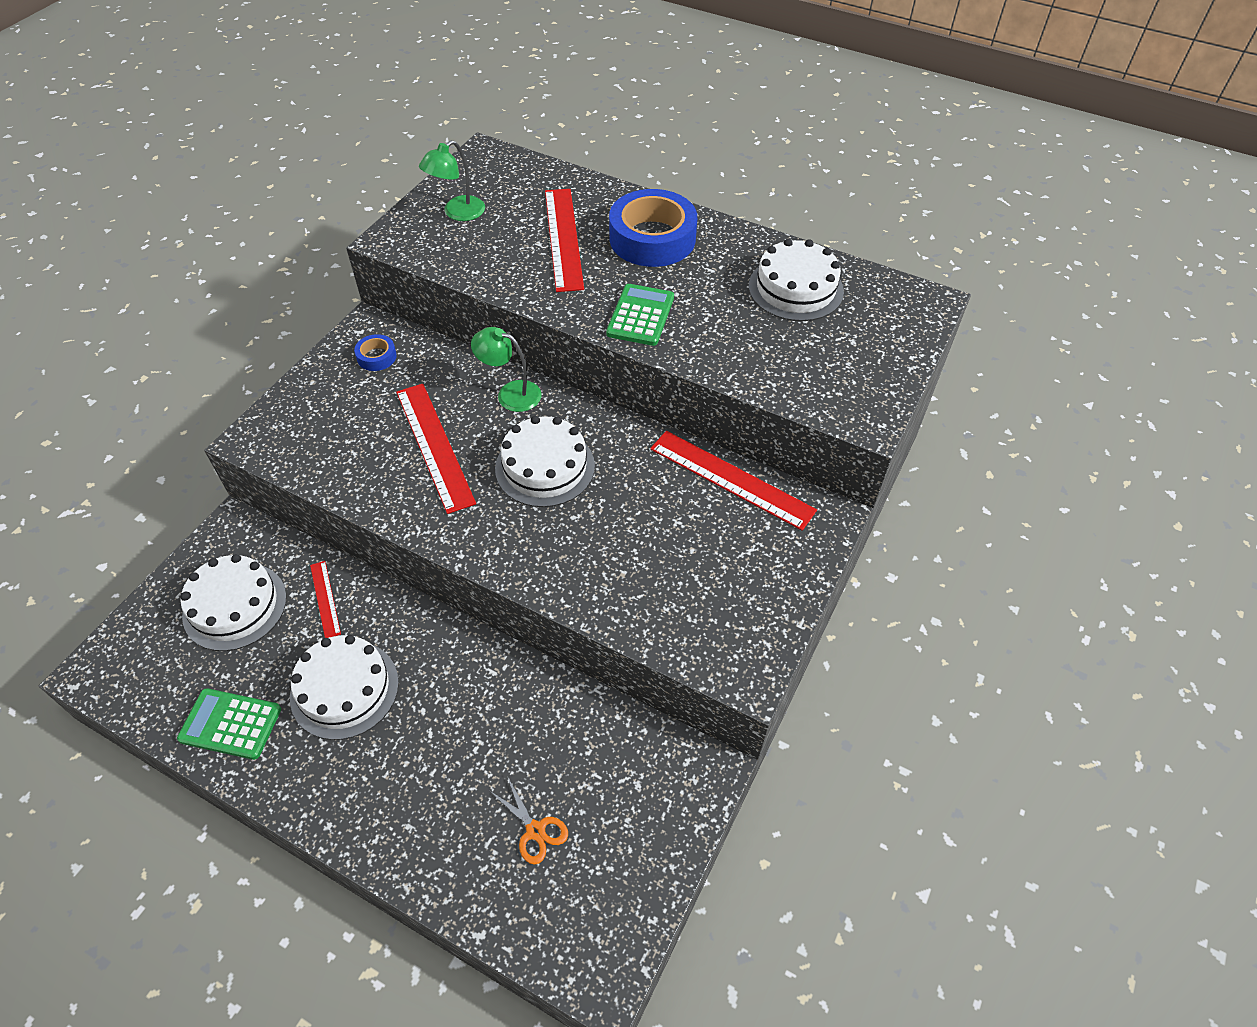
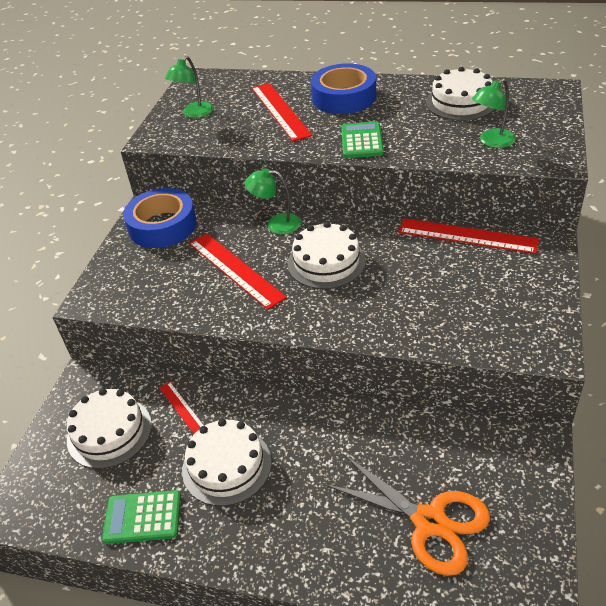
camera: 10 degrees left, 10 degrees down
(376, 357) = (162, 226): blue tape -> blue tape, size x2.22
(535, 830) = (429, 522): orange scissors -> orange scissors, size x2.13
(801, 364) = (491, 142): none -> green lamp

